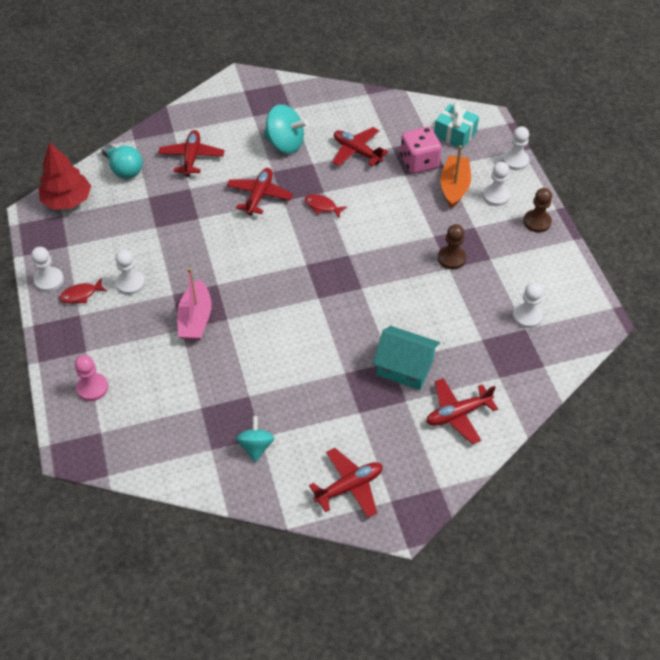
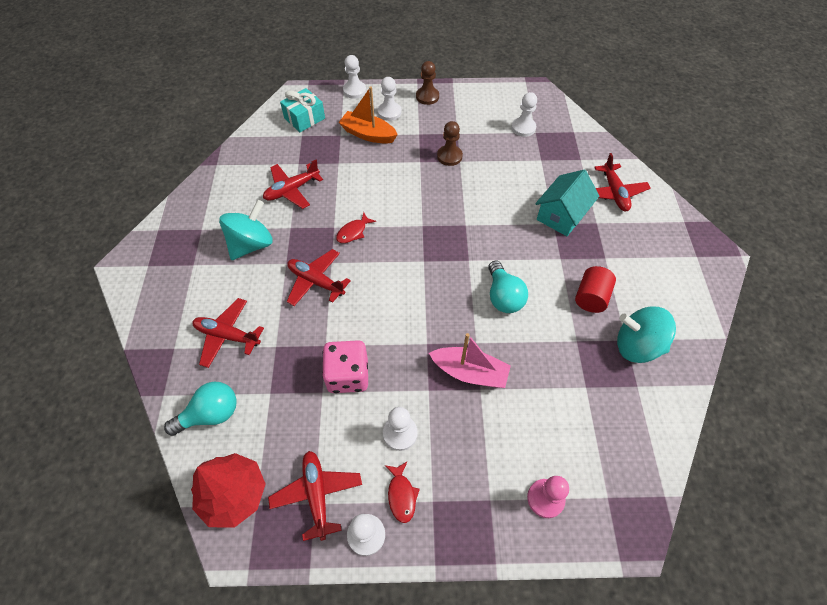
camera: 75 degrees left, 5 degrees up
(256, 446) = (637, 346): turquoise spinning top -> turquoise spinning top, size x1.63
(283, 331) = (503, 296): none -> turquoise light bulb
(303, 403) = (591, 297): none -> red cylinder
(349, 487) = (683, 282): red plane -> red plane (317, 494)
(419, 162) = (327, 149): pink dice -> pink dice (348, 375)

